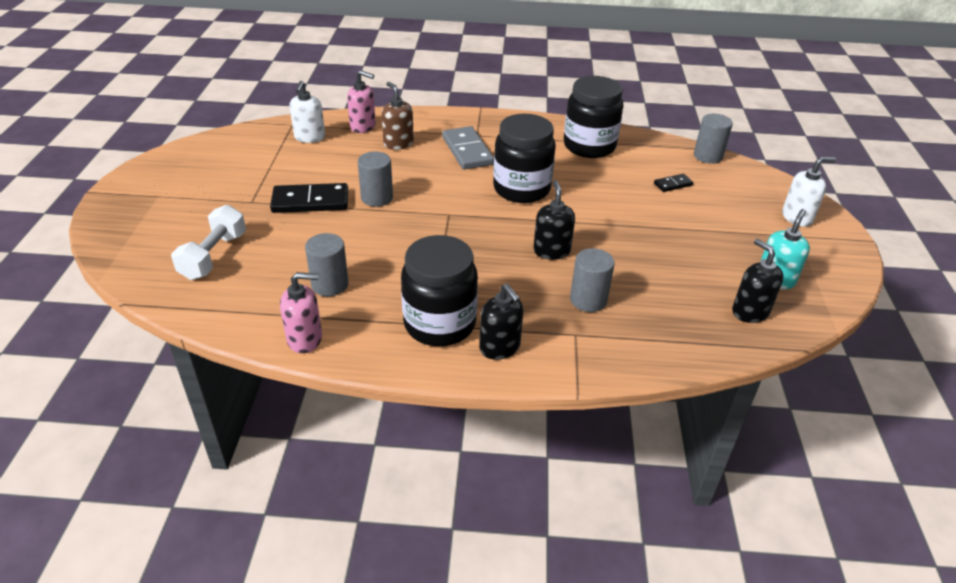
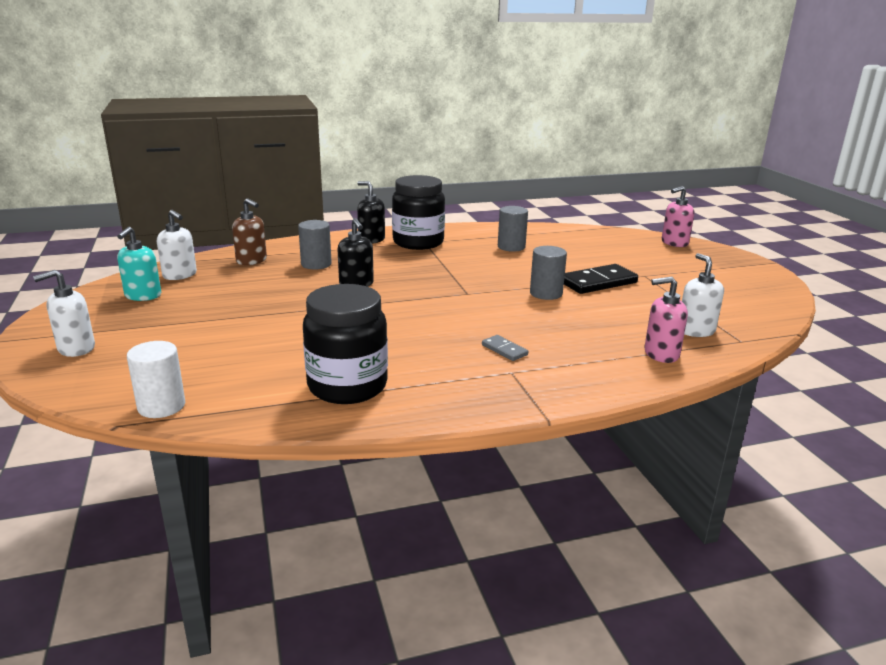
camera: 160 degrees right, 15 degrees down
(214, 256) = (610, 247): white dumbbell -> none
(305, 339) = (494, 229): pink soap dispenser -> pink soap dispenser (674, 243)
(398, 143) = (592, 343): brown soap dispenser -> brown soap dispenser (252, 261)
(467, 151) = (504, 350): grey domino -> grey domino, size x0.51
(521, 189) = (411, 323): black jar -> none
(673, 184) = (227, 358): black domino -> none
(708, 156) = (161, 406): grey cylinder -> white cylinder
(750, 312) = (180, 275): black soap dispenser -> white soap dispenser

